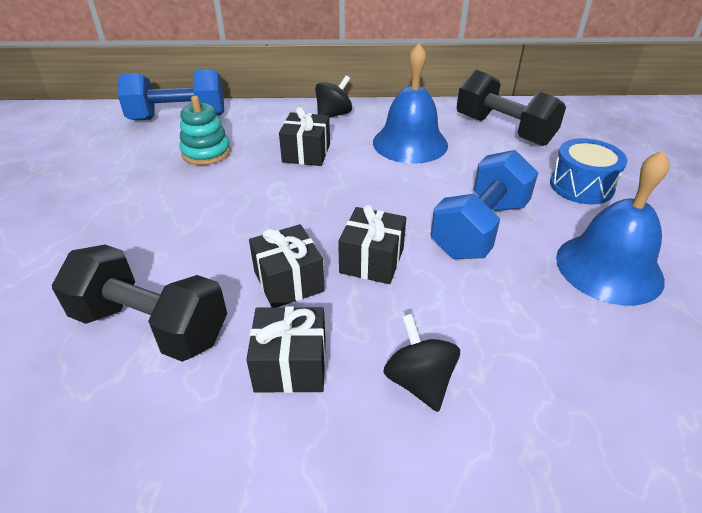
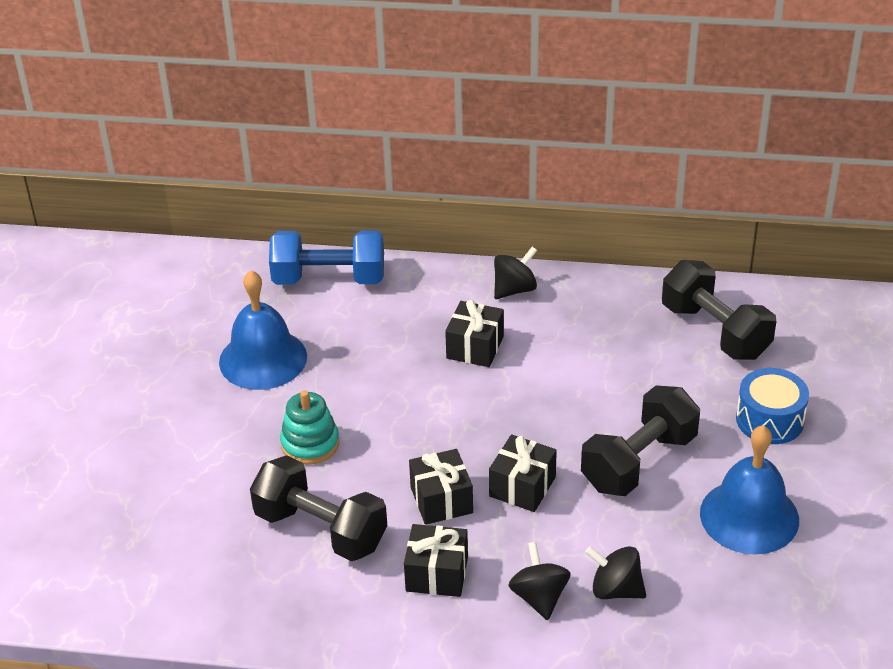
camera: 10 degrees right, 0 degrees up
(206, 152) = (363, 337): turquoise stacking toy -> turquoise stacking toy (310, 444)
(410, 143) = (596, 342): blue bell -> blue bell (263, 359)
(480, 229) = (639, 462): blue dumbbell -> black dumbbell
(505, 361) = (615, 589): none -> black spinning top

